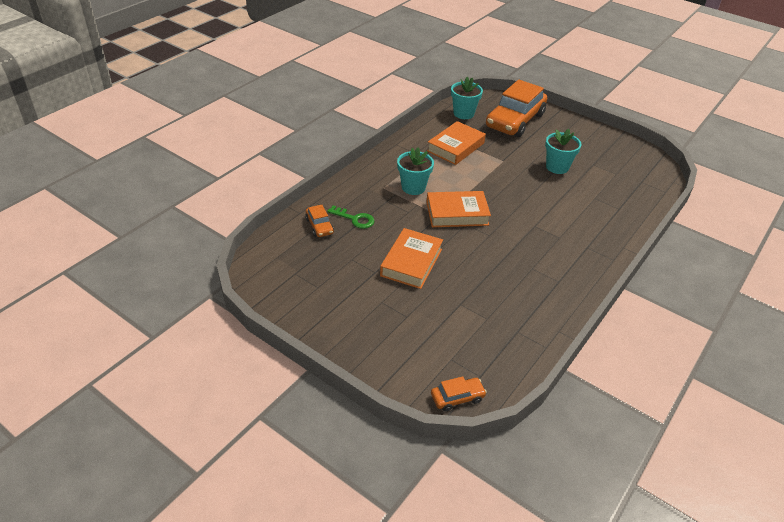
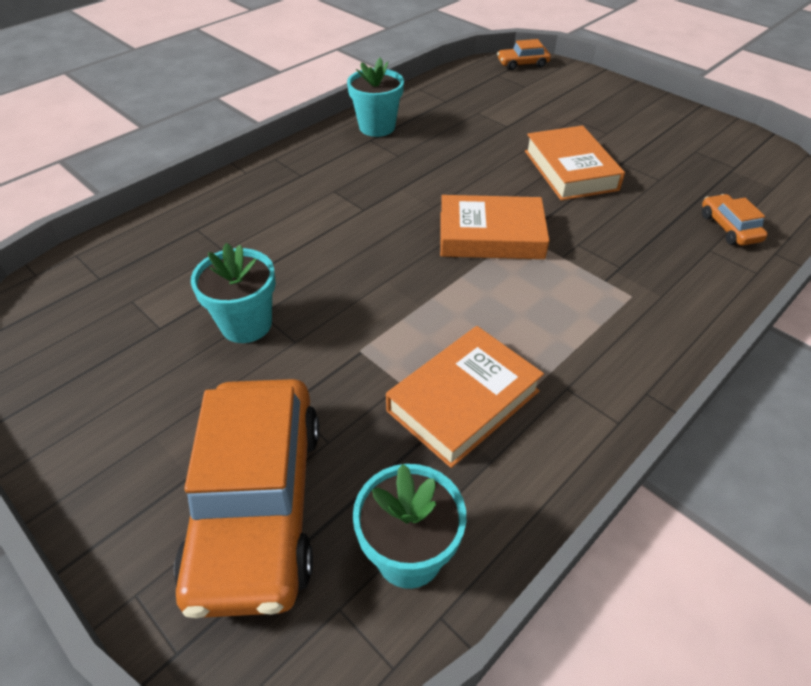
camera: 170 degrees left, 5 degrees up
(355, 219) = (671, 236): green key -> none
(411, 262) = (570, 170): orange book -> orange book turned 45 degrees counterclockwise
(413, 187) = (570, 292): turquoise flower pot -> turquoise flower pot (377, 127)
(515, 121) = (258, 504): orange car -> orange car turned 135 degrees clockwise

